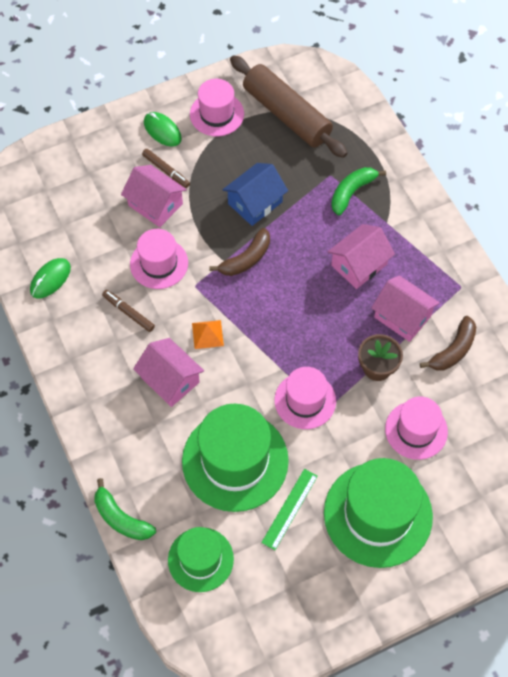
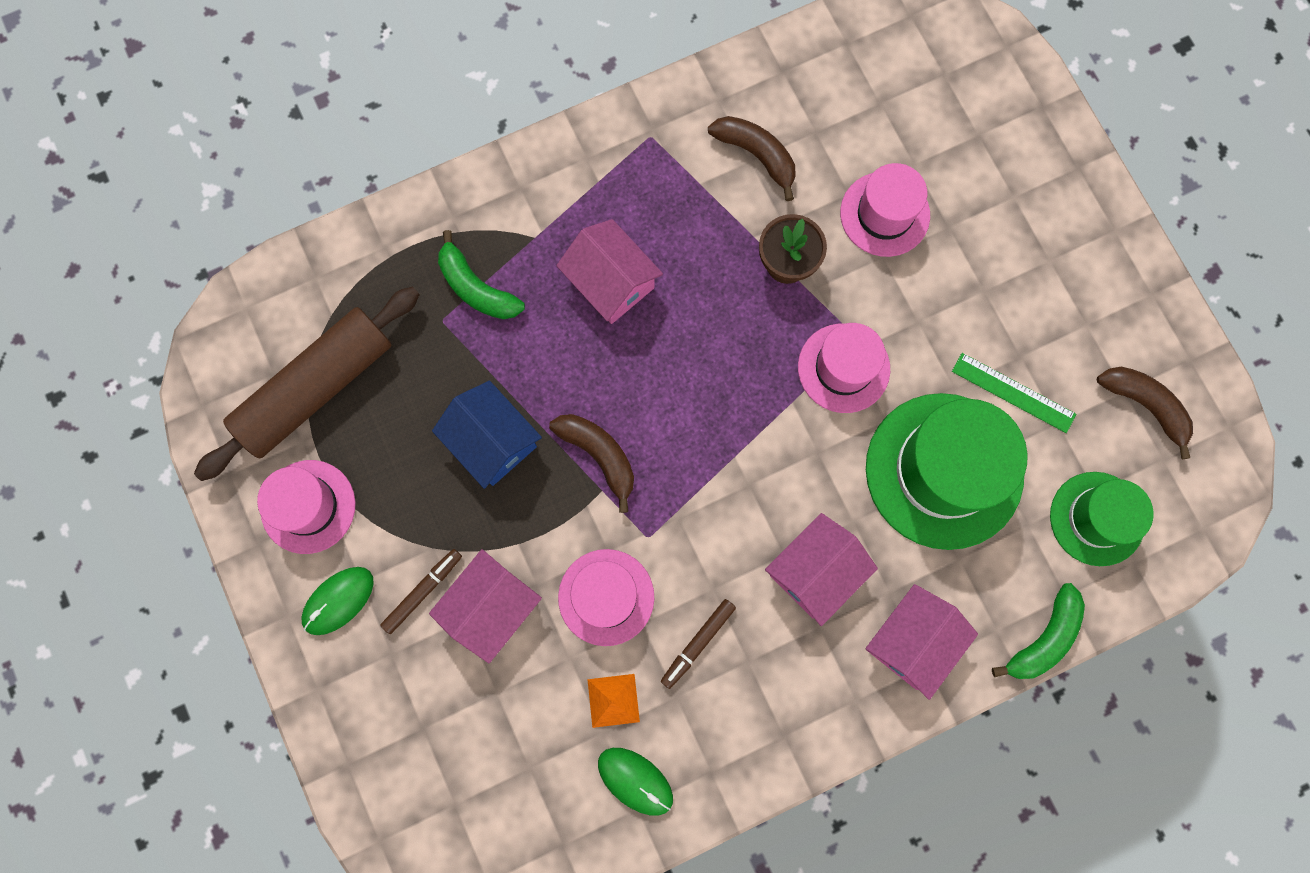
camera: 90 degrees left, 15 degrees up
(207, 334) = (735, 515): orange pyramid -> orange pyramid (613, 700)
(281, 599) = (1145, 406): none -> brown banana
(378, 514) = (1014, 272): green hat -> none
(402, 316) = (701, 223): pink house -> pink house (912, 641)

